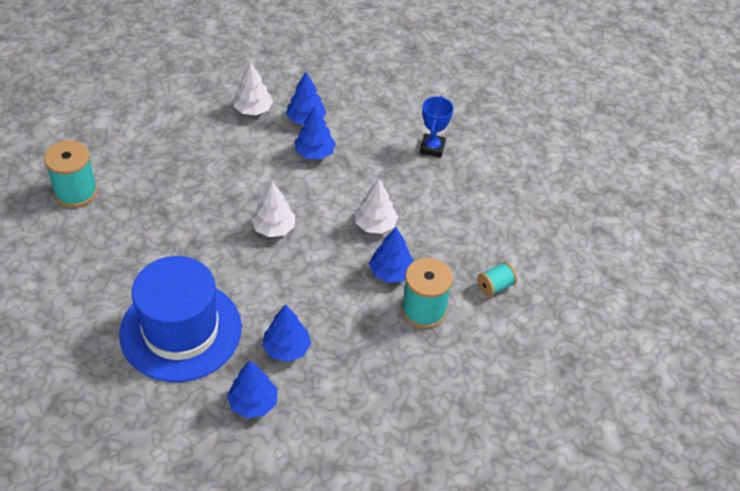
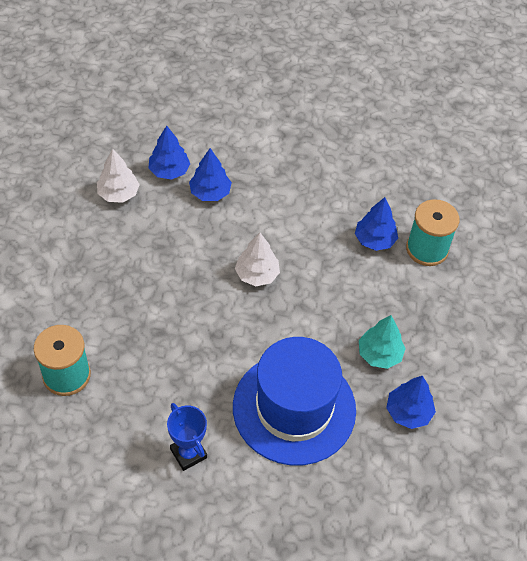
camera: 45 degrees left, 5 degrees up
(286, 348) = (379, 354): blue tree -> turquoise tree
(375, 225) = (321, 214): white tree -> none
(432, 148) = (286, 125): blue trophy -> blue trophy (188, 453)
(495, 286) = (447, 195): turquoise spool -> none

